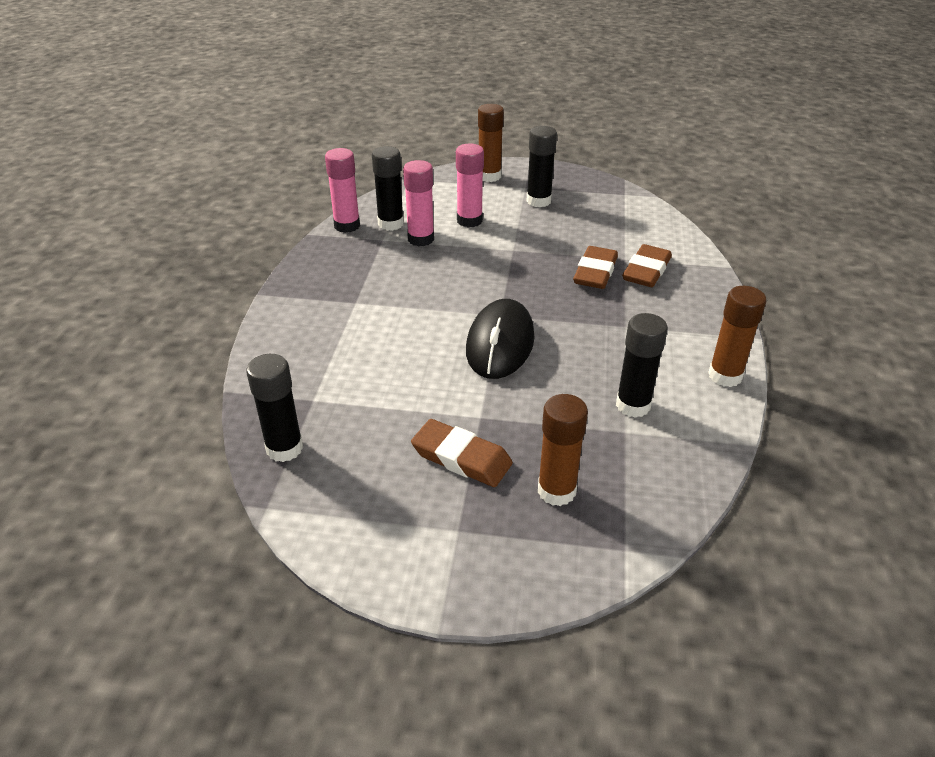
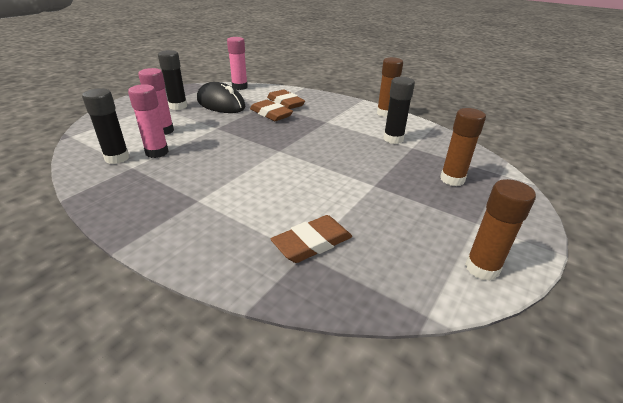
camera: 65 degrees left, 5 degrees down
(284, 448) = (358, 286): black glue stick -> none
(347, 226) = (86, 177): pink glue stick -> pink glue stick (239, 87)
(461, 458) = (410, 202): brown eraser -> brown eraser (312, 243)
(489, 176) = (123, 111): brown glue stick -> brown glue stick (482, 268)
(500, 344) = (309, 158): black mouse -> black mouse (221, 104)

